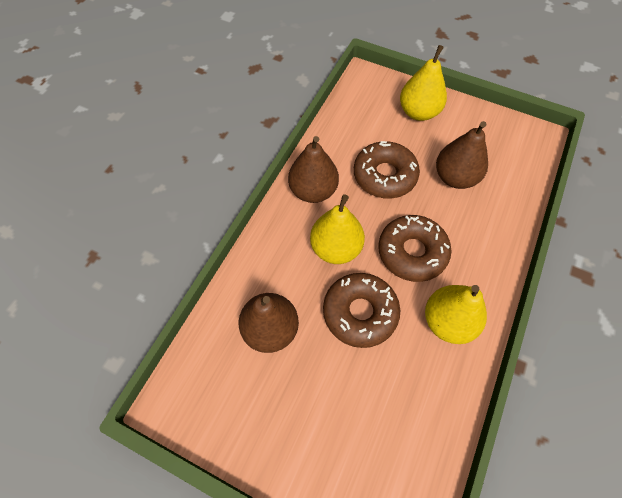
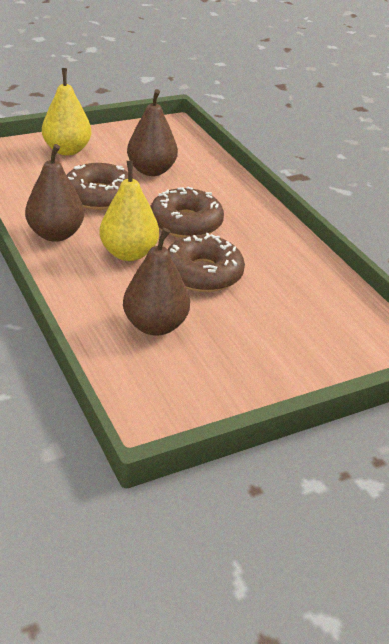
camera: 55 degrees left, 25 degrees down
(448, 321) = (263, 241): yellow pear -> none

